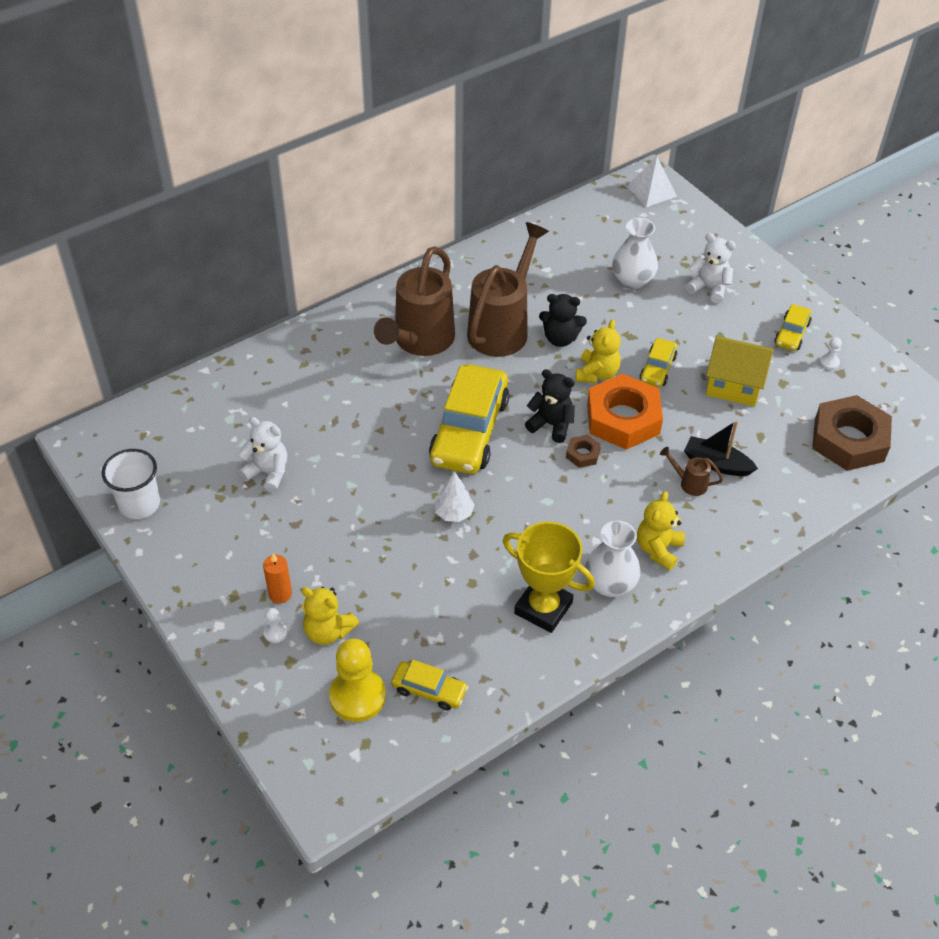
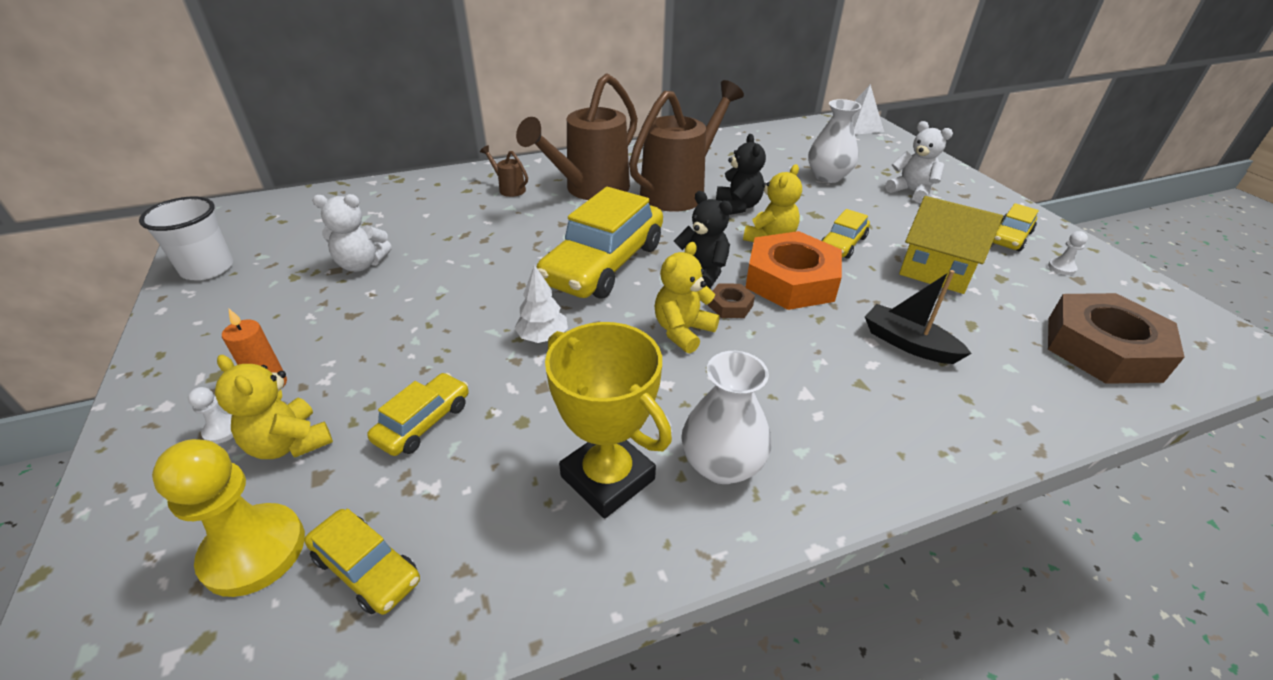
camera: 15 degrees right, 10 degrees down
(268, 473) = (361, 264): white teddy bear -> white teddy bear turned 135 degrees clockwise
(407, 597) = (423, 422): none -> yellow car
(560, 338) = (737, 206): black teddy bear -> black teddy bear turned 120 degrees counterclockwise
(658, 549) = (807, 431): yellow teddy bear -> yellow teddy bear (683, 331)
(689, 483) = (867, 359): brown watering can -> brown watering can (509, 189)

